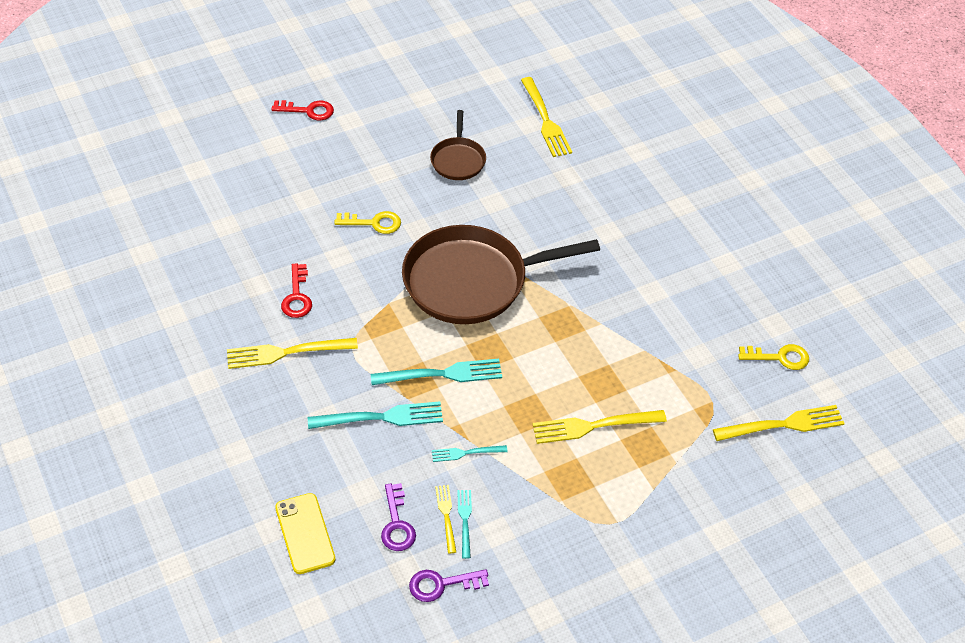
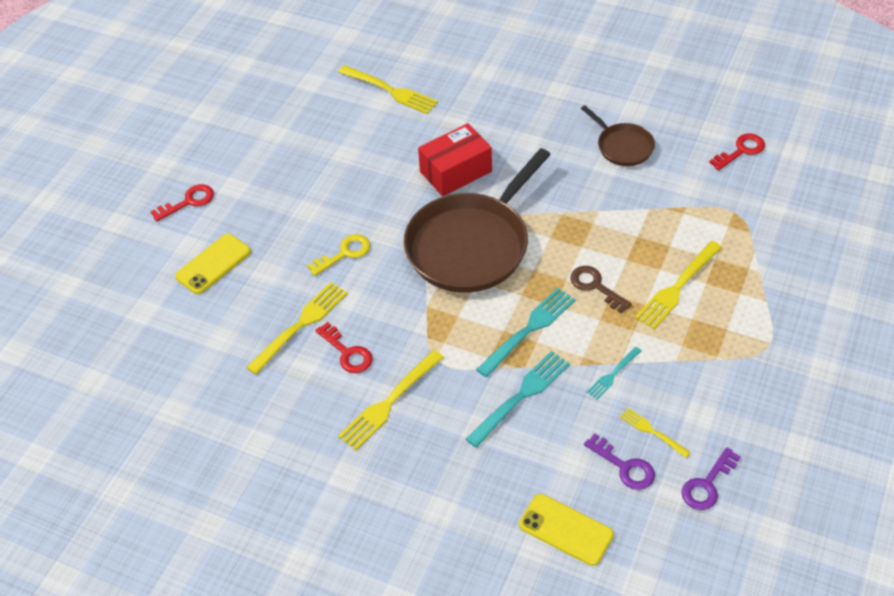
camera: 35 degrees left, 0 degrees up
(276, 168) = (213, 264): none -> yellow phone
(458, 160) = (357, 162): brown pan -> brown pan (623, 146)
(465, 521) = (669, 424): turquoise fork -> none
(524, 217) = (455, 171): none -> red box
(529, 379) = (595, 286): none -> brown key
(779, 357) = (741, 150): yellow key -> red key
(783, 425) = (795, 194): yellow fork -> yellow fork (300, 325)

